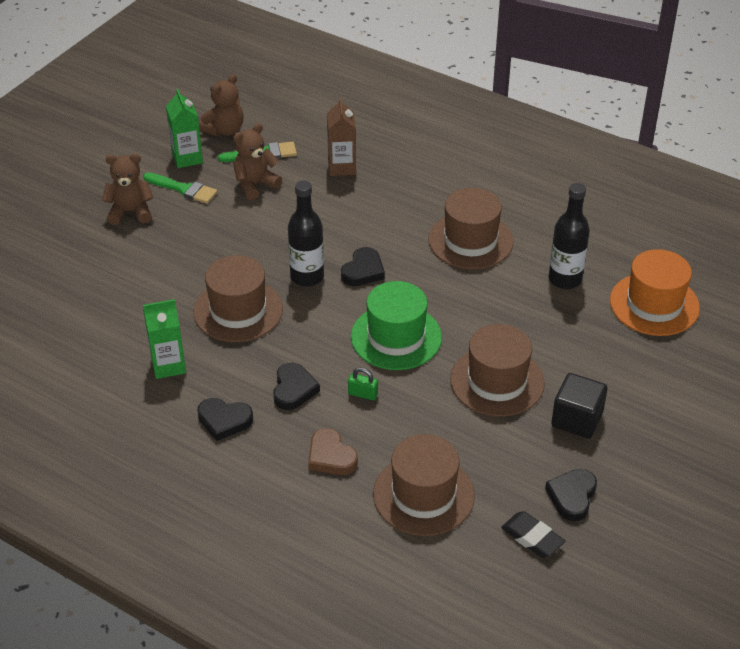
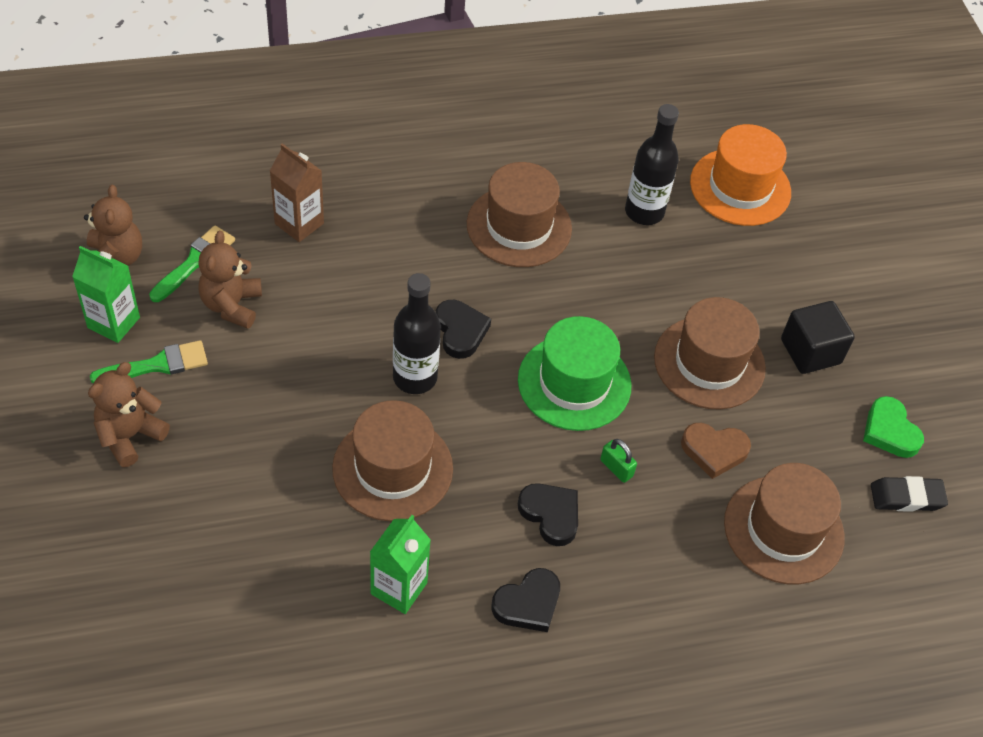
camera: 50 degrees left, 10 degrees up
(331, 456) = (666, 558): brown heart -> brown heart (714, 451)
(363, 394) = (616, 468): green padlock -> green padlock turned 75 degrees clockwise
(572, 496) = (889, 431): black heart -> green heart

